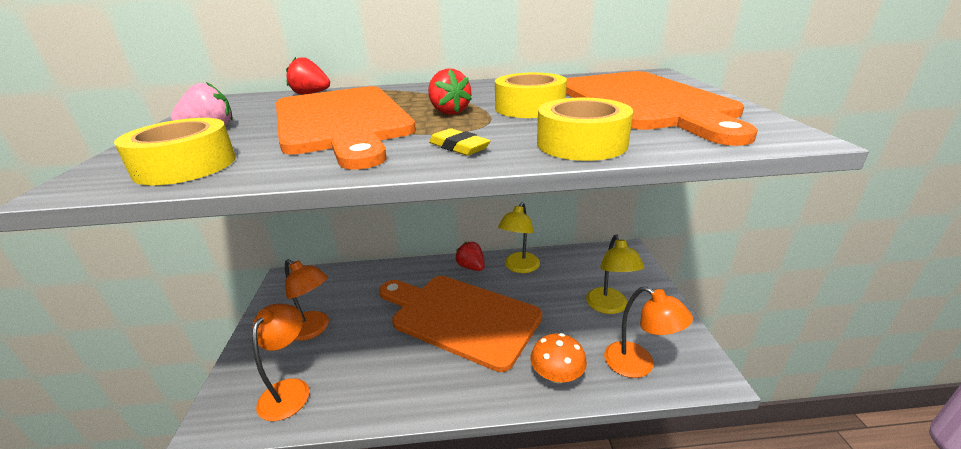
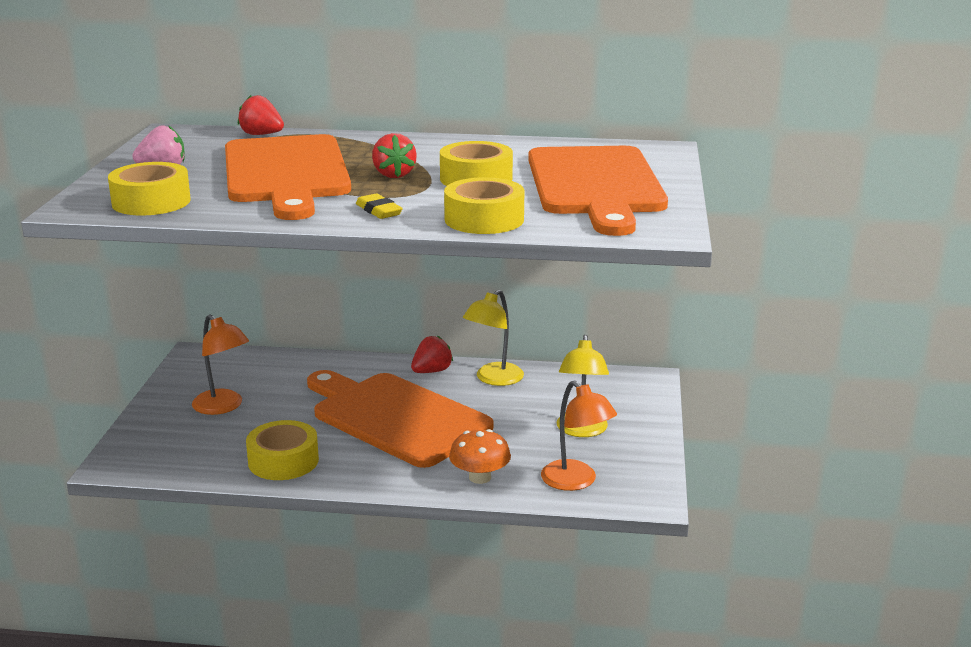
camera: 10 degrees right, 5 degrees down
(289, 390) = (191, 451): orange lamp -> none
(377, 387) = (283, 461): none -> yellow tape
(471, 267) = (432, 371): red strawberry -> red strawberry turned 75 degrees clockwise

